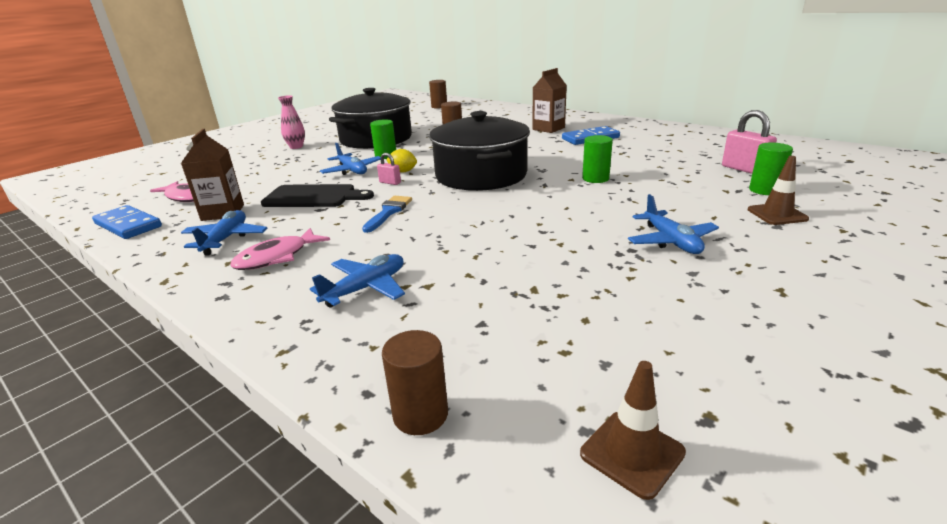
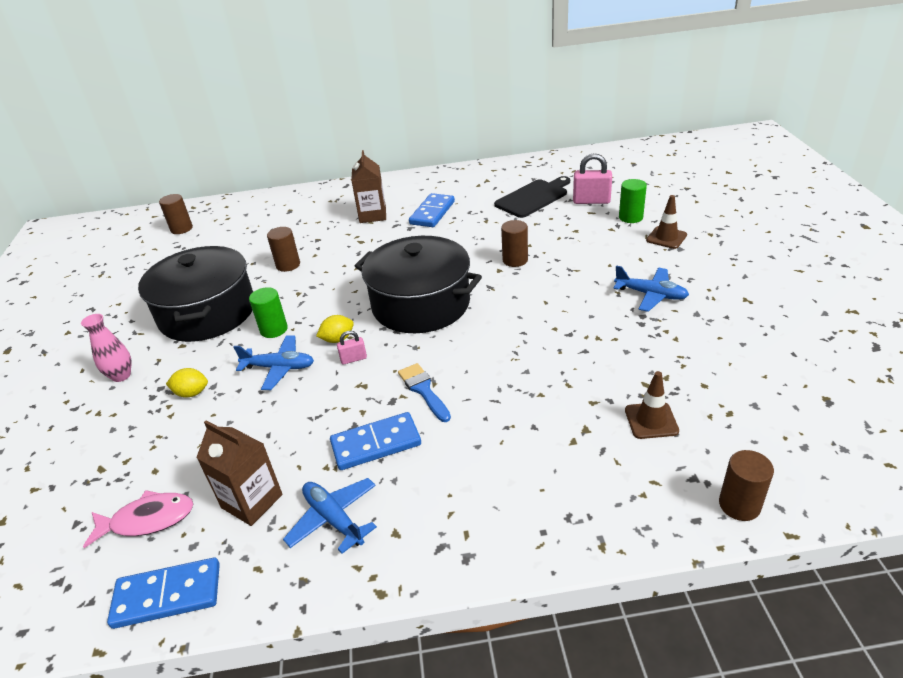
camera: 45 degrees left, 10 degrees up
(277, 257) = (428, 495): pink fish -> none
(301, 164) = (192, 393): none -> yellow lemon
(313, 197) = (311, 421): black cutting board -> black cutting board (533, 197)
(313, 221) = (376, 444): none -> blue domino
(366, 288) = (553, 463): blue plane -> none
(595, 178) = (515, 260): green cylinder -> brown cylinder
(632, 453) = (833, 441): brown traffic cone -> brown traffic cone (651, 420)

